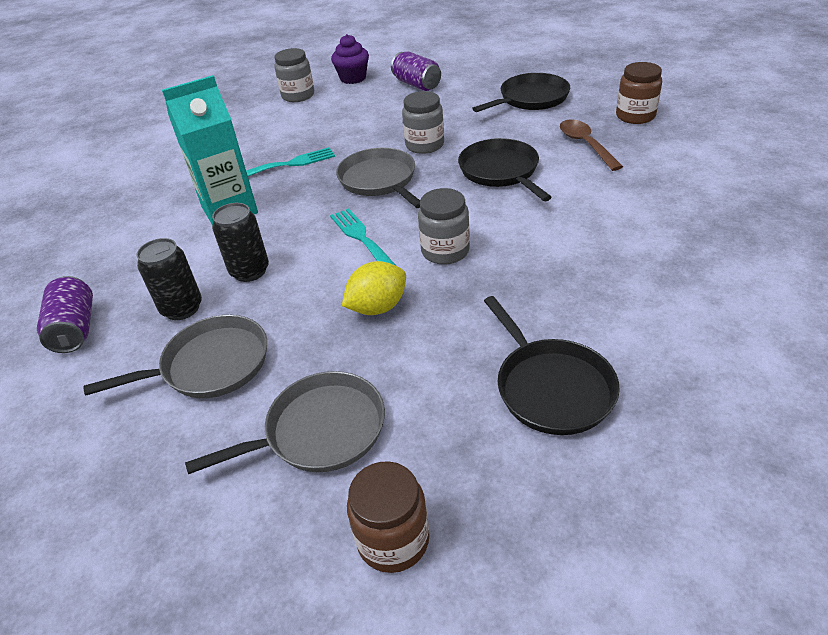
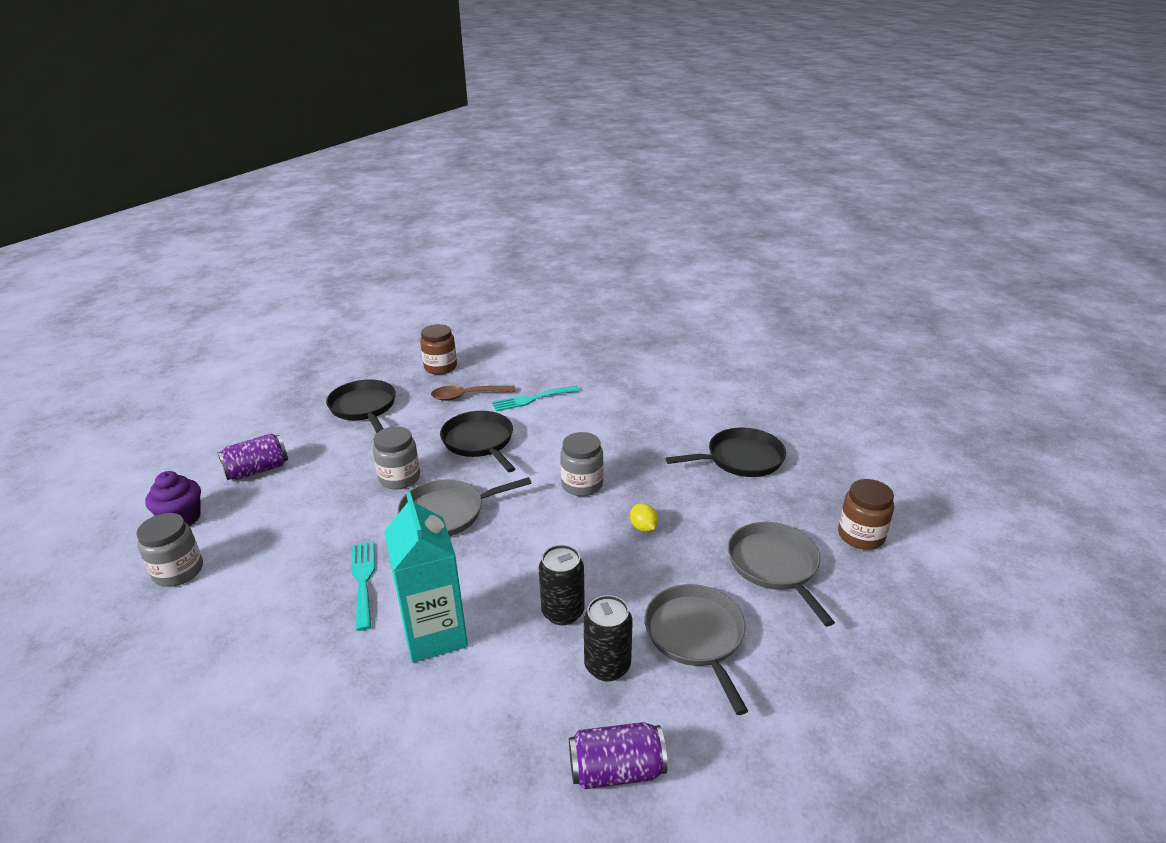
camera: 85 degrees left, 10 degrees down
(361, 237) = (539, 531): turquoise fork -> turquoise fork (532, 399)
(377, 307) = (643, 527): yellow lemon -> yellow lemon, size x0.62
(500, 171) = (479, 441): black pan -> black pan turned 75 degrees clockwise

